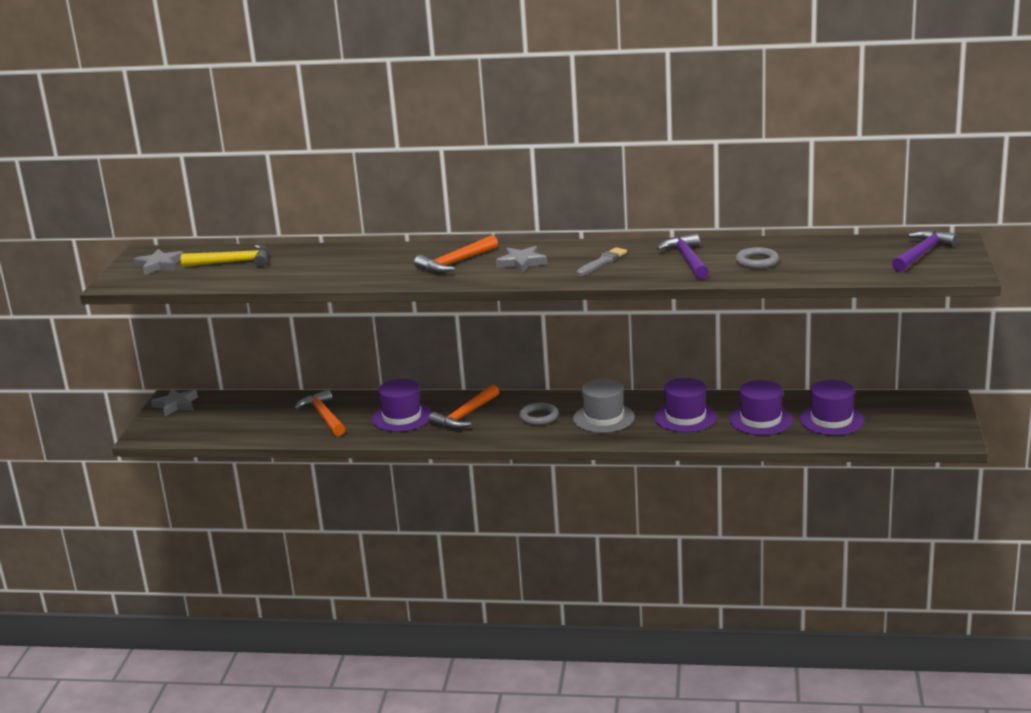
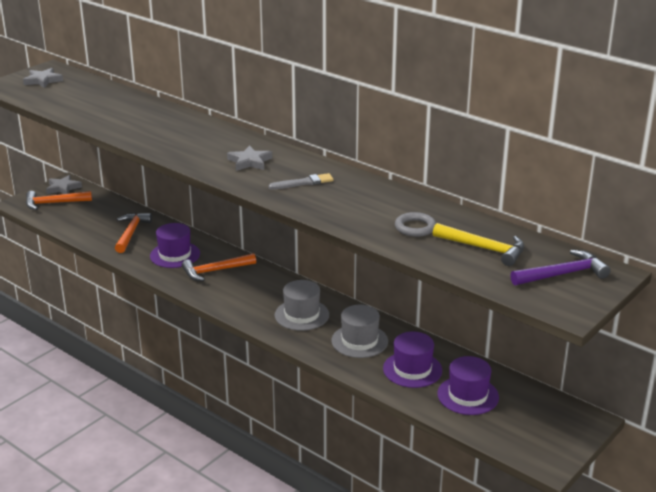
camera: 30 degrees right, 5 degrees up
(233, 262) = (84, 94): yellow hammer -> yellow hammer (484, 249)
(455, 263) = (208, 145): orange hammer -> orange hammer (54, 203)
(539, 417) = (260, 294): grey ring -> none
(685, 417) = (359, 341): purple hat -> grey hat
(687, 259) = (366, 204): purple hammer -> none

